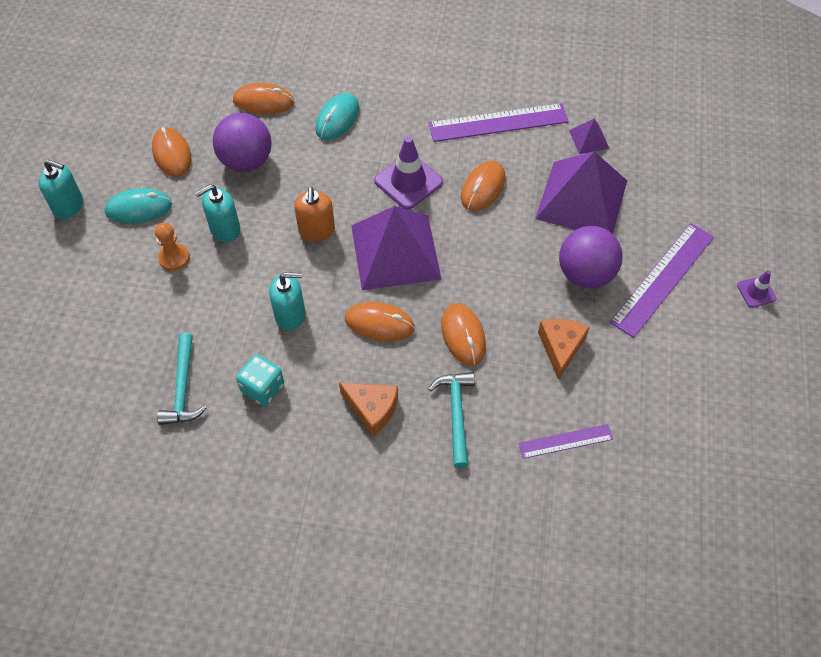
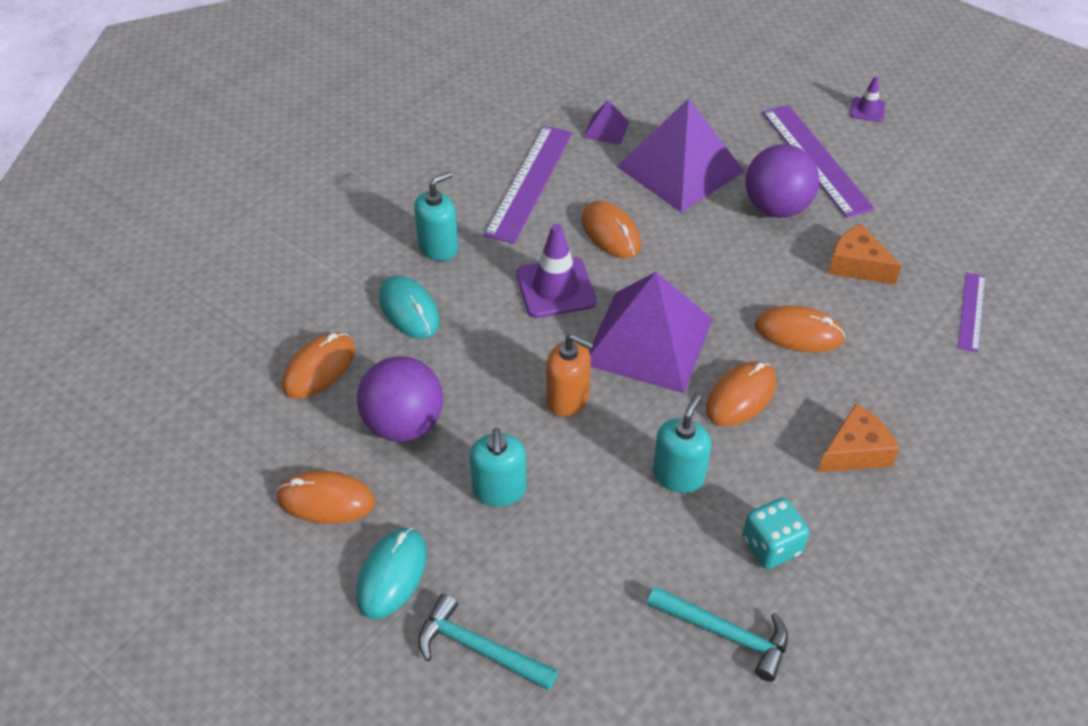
camera: 60 degrees left, 10 degrees down
(68, 206) = (320, 662): turquoise soap dispenser -> turquoise soap dispenser (438, 247)
(174, 258) = (507, 565): orange pawn -> none
(456, 414) = (897, 381): turquoise hammer -> turquoise hammer (479, 648)

